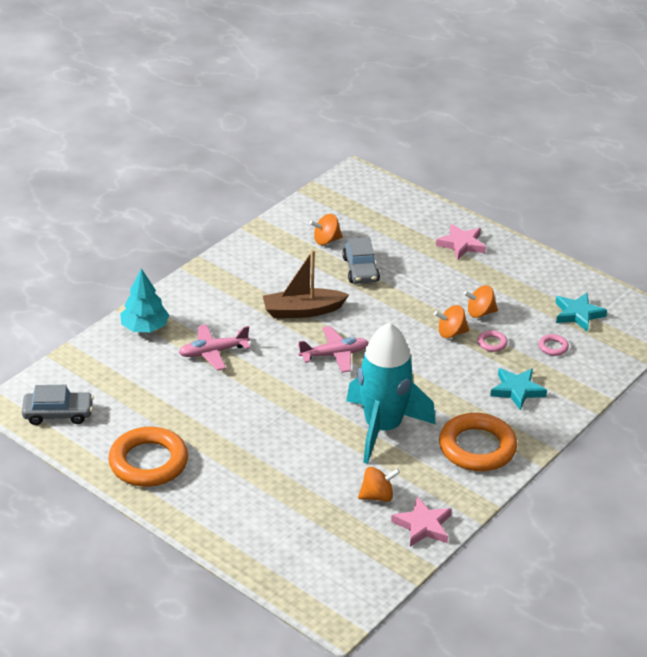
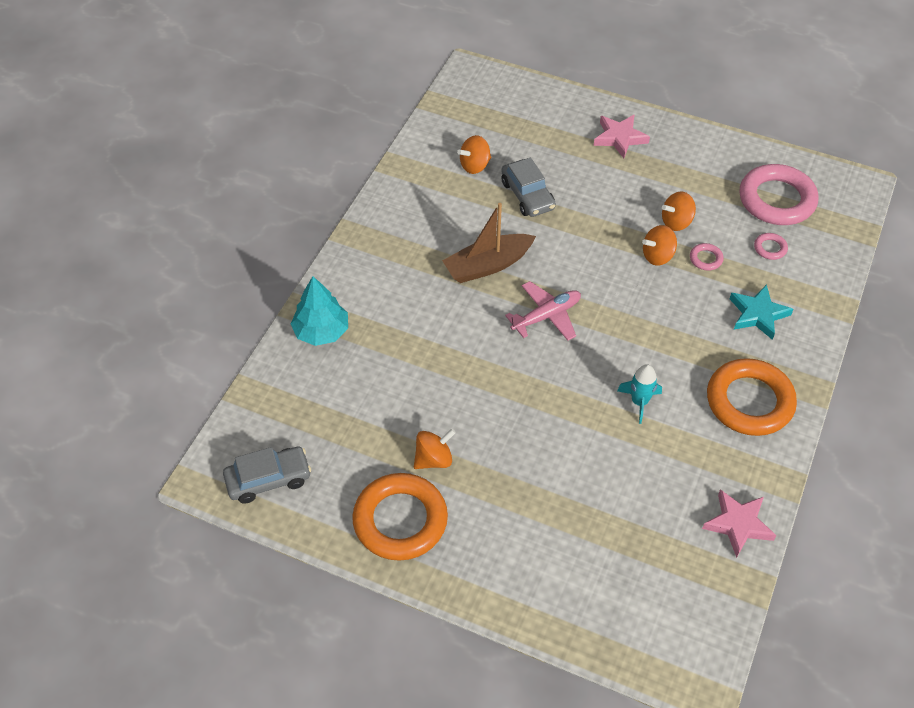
camera: 15 degrees left, 15 degrees up
(213, 352) = (412, 346): pink plane -> none
(377, 496) = (672, 497): orange spinning top -> orange spinning top (434, 459)
(383, 428) = (639, 402): turquoise rocket -> turquoise rocket, size x0.41
(578, 314) = (776, 200): turquoise star -> pink ring

